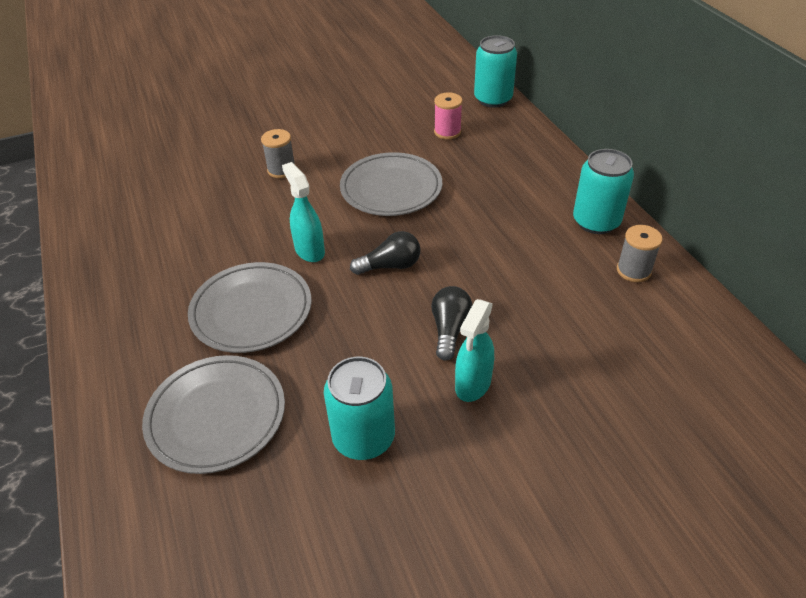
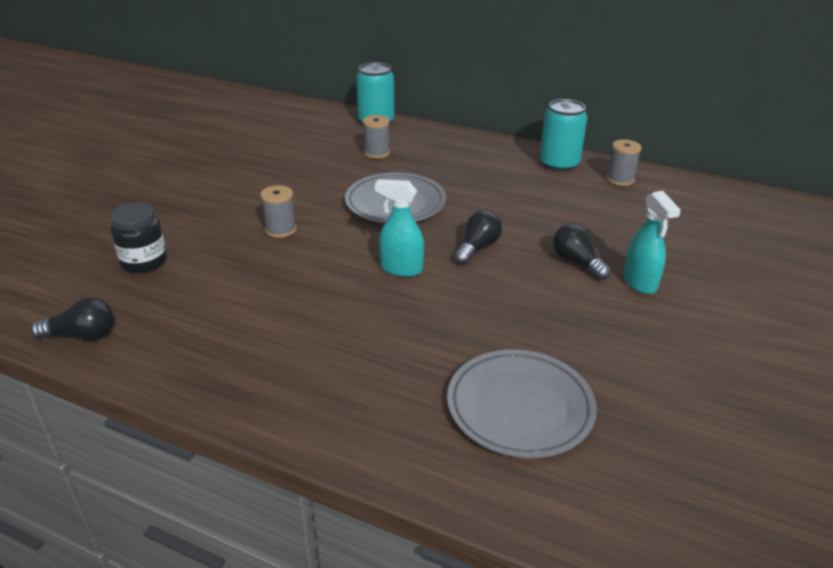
camera: 45 degrees left, 10 degrees down
(81, 189) = (82, 335): none -> black light bulb
(174, 152) = (144, 262): none -> black jar
(251, 311) = (425, 329): grey plate -> none
(363, 437) = (632, 351): turquoise can -> none
(447, 132) = (377, 153): pink spool -> grey spool

